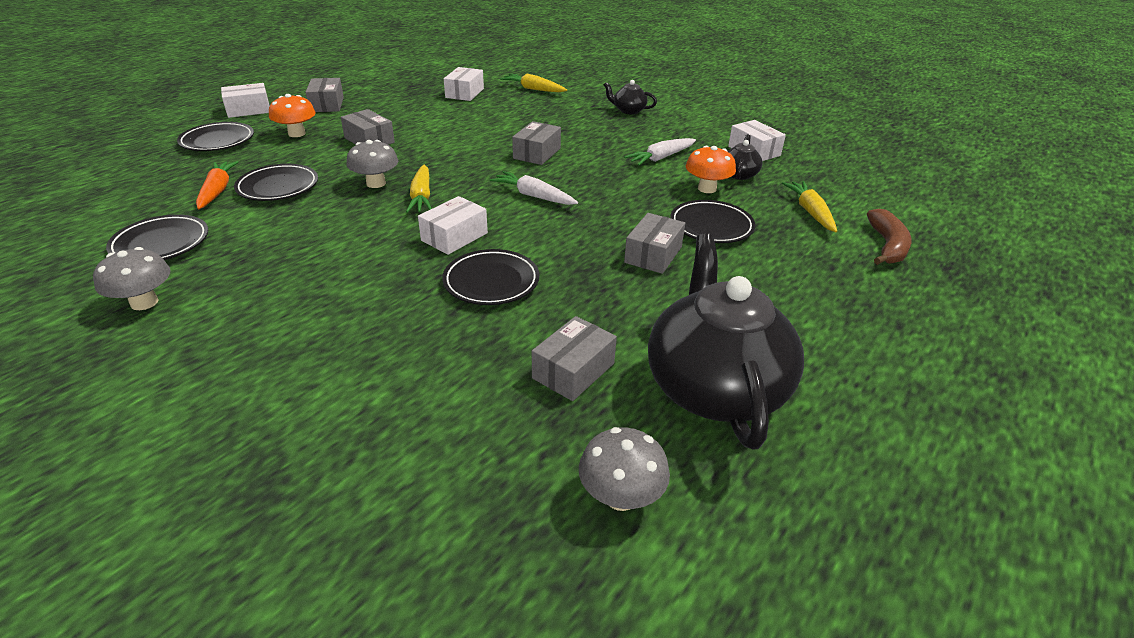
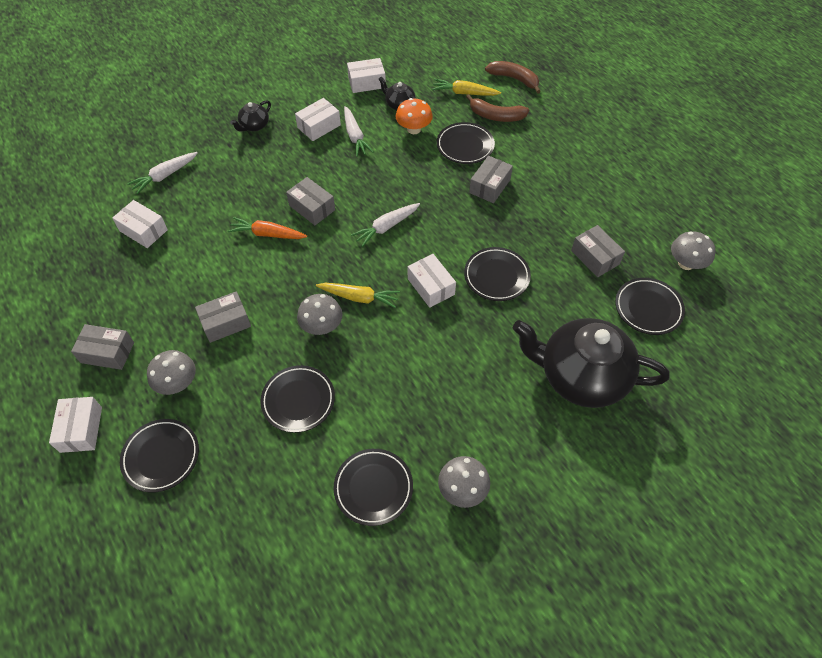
camera: 70 degrees left, 20 degrees up
(217, 191) = (286, 450): orange carrot -> orange carrot (267, 234)
(297, 134) = (177, 383): orange mushroom -> grey mushroom
(486, 449) = (648, 308): none -> black plate
(533, 89) = (165, 176): yellow carrot -> white carrot
(653, 254) = (490, 186): grey box -> grey box turned 75 degrees clockwise
(657, 138) = (319, 126): none -> white box
(714, 387) = (620, 203): black teapot -> black teapot (580, 376)
(793, 241) = (496, 116): none -> brown banana

